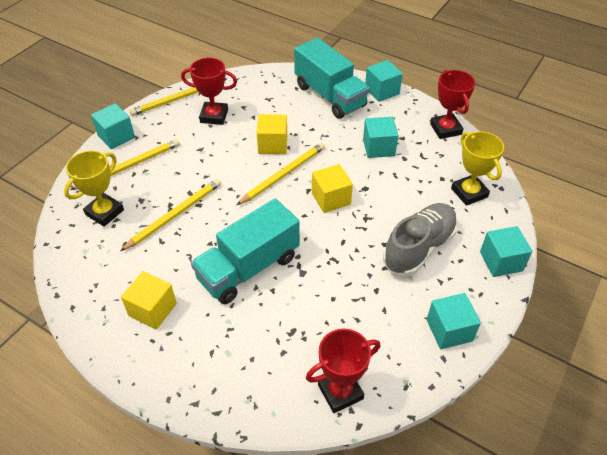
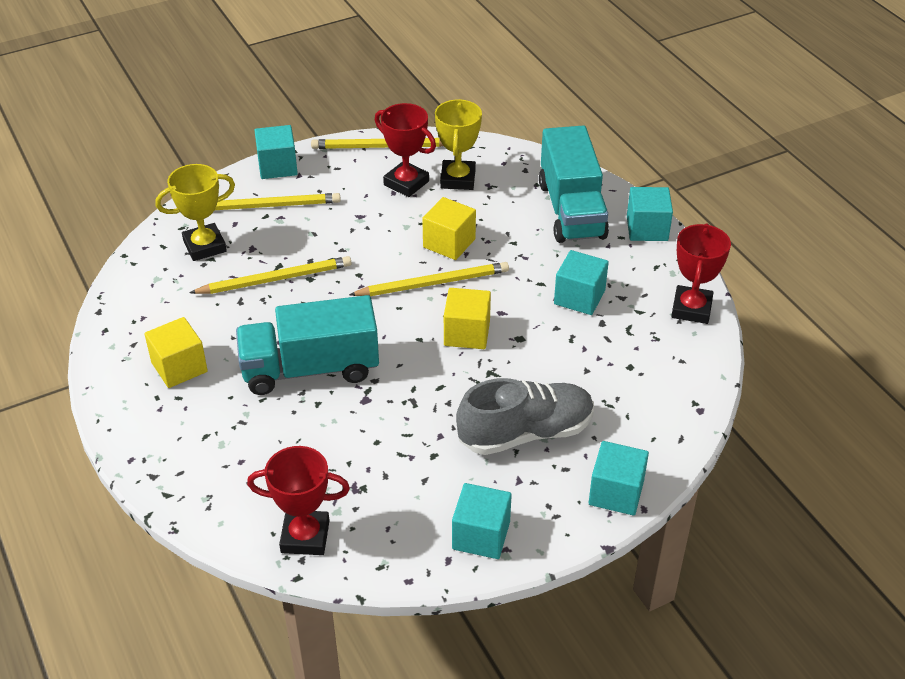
camera: 30 degrees right, 5 degrees down
(469, 193) = (650, 398): yellow trophy -> yellow trophy (458, 179)

